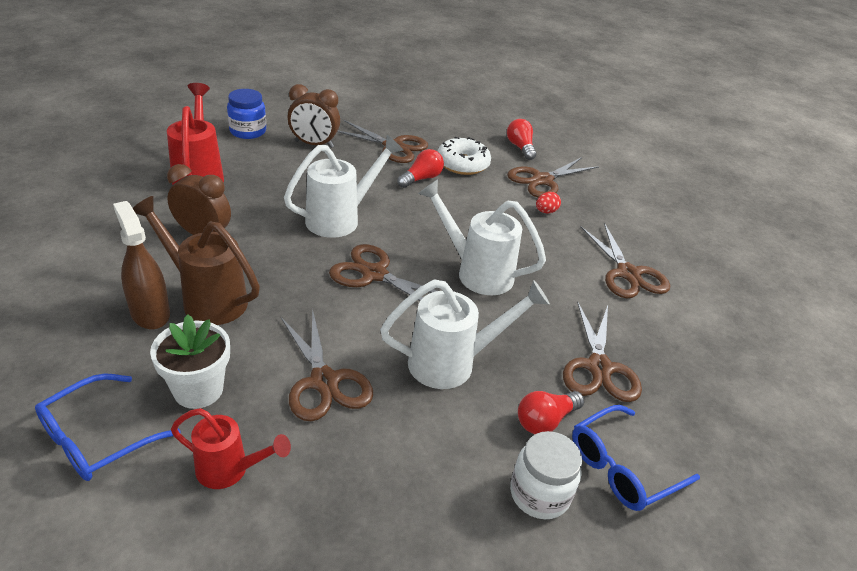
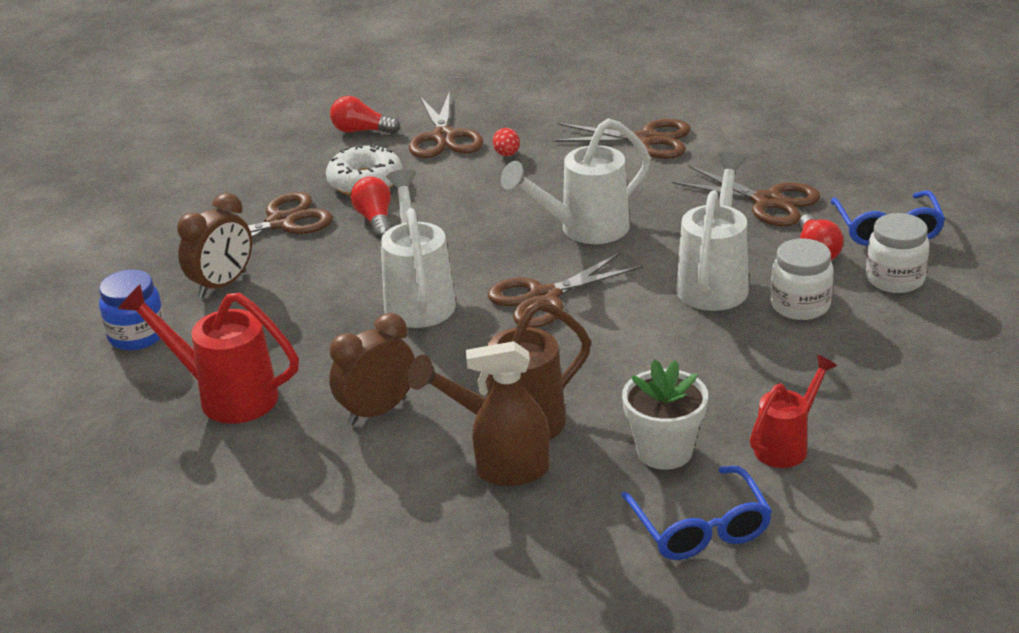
camera: 55 degrees left, 5 degrees down
(324, 382) = (698, 366): brown scissors -> none
(451, 429) = (800, 305): none -> white jar

